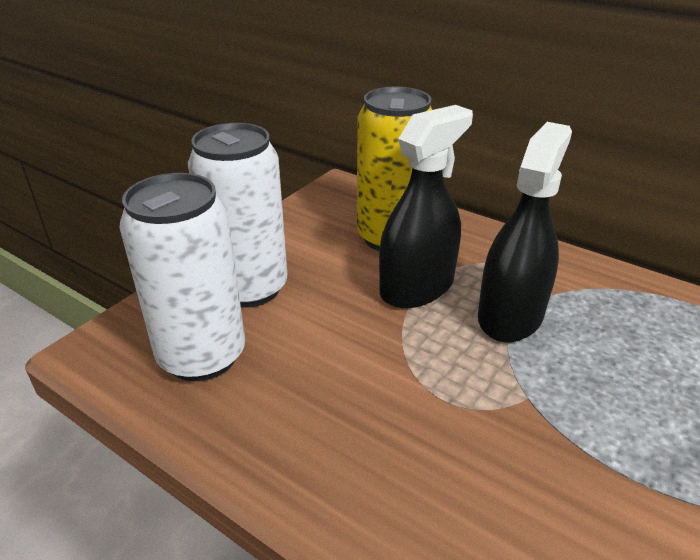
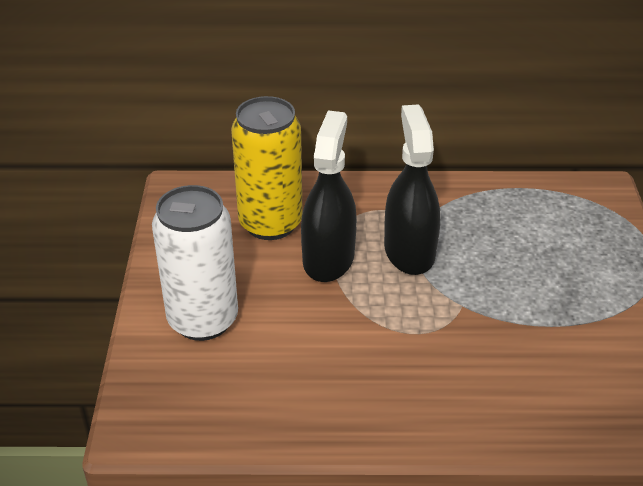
camera: 35 degrees left, 5 degrees up
(202, 356) = (226, 389): white can -> none

